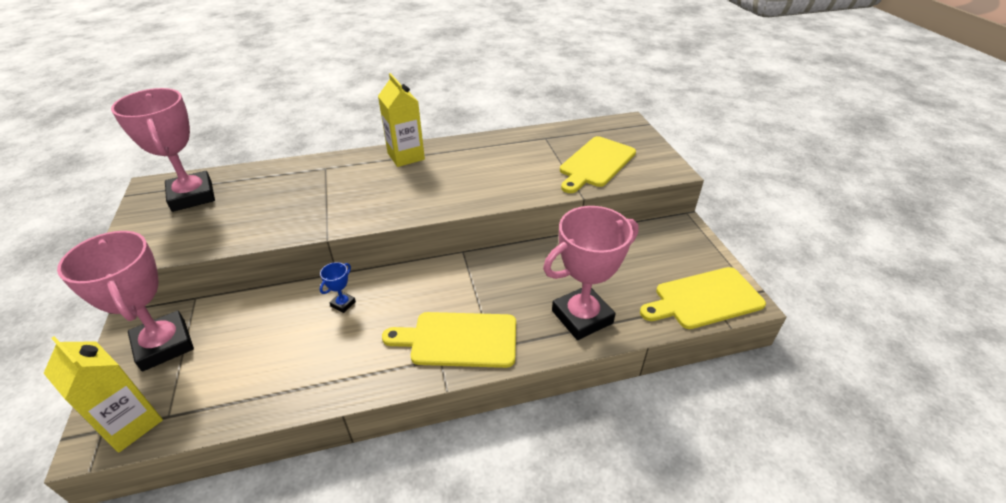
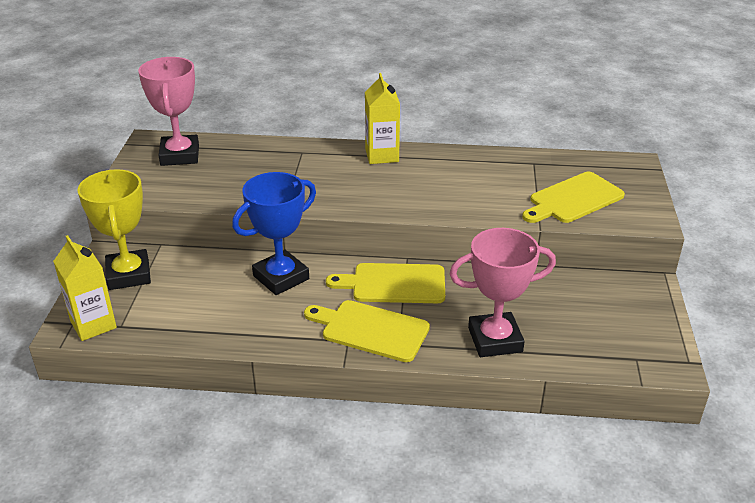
camera: 20 degrees right, 5 degrees down
(164, 345) = (129, 274): pink trophy -> yellow trophy
(343, 304) = (281, 277): blue trophy -> blue trophy, size x2.46
(704, 299) = (630, 355): yellow cutting board -> yellow cutting board (394, 284)

